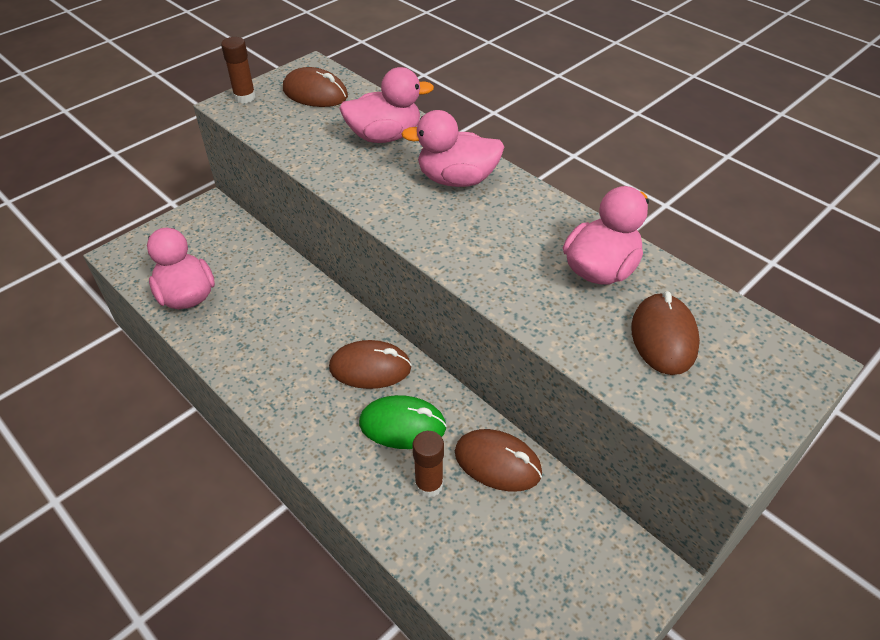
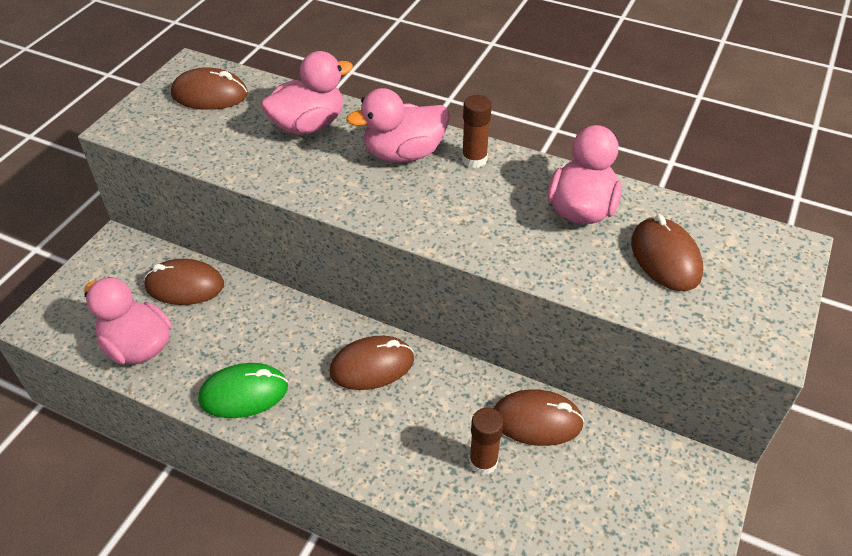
camera: 20 degrees left, 0 degrees up
(245, 97) = (133, 115): brown glue stick -> brown glue stick (474, 159)
(247, 256) = (185, 286): none -> brown mouse
(402, 425) = (431, 413): green mouse -> green mouse (244, 393)

